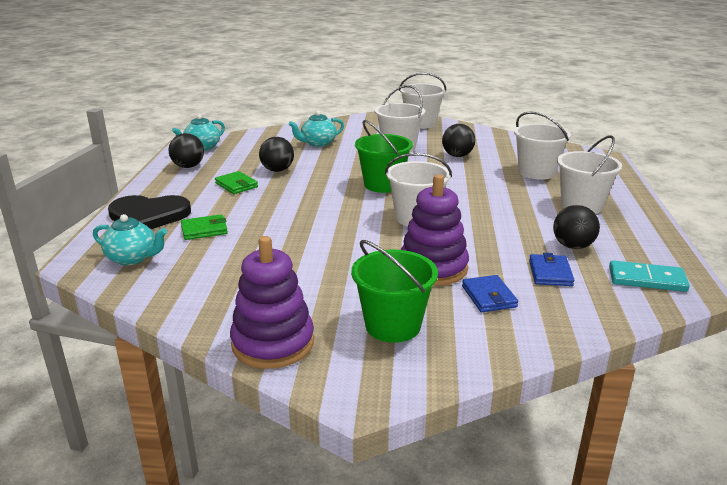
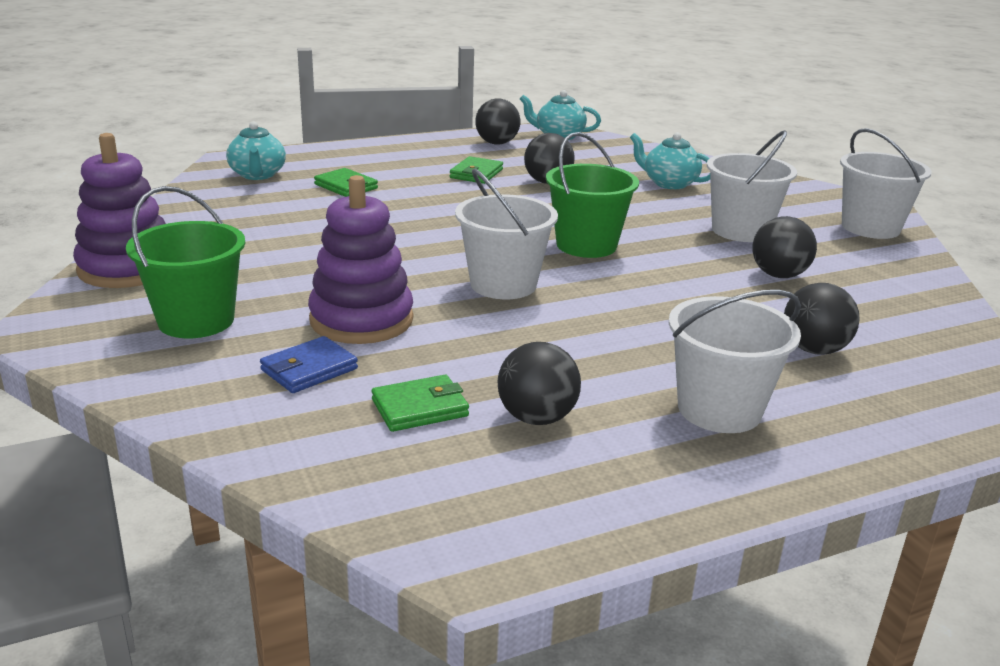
camera: 60 degrees right, 0 degrees up
(149, 215) = (355, 158): black heart -> none
(536, 172) = (814, 350): white bucket -> black ball
(550, 273) = (420, 408): blue wallet -> green wallet
(647, 279) = (475, 504): turquoise domino -> none

